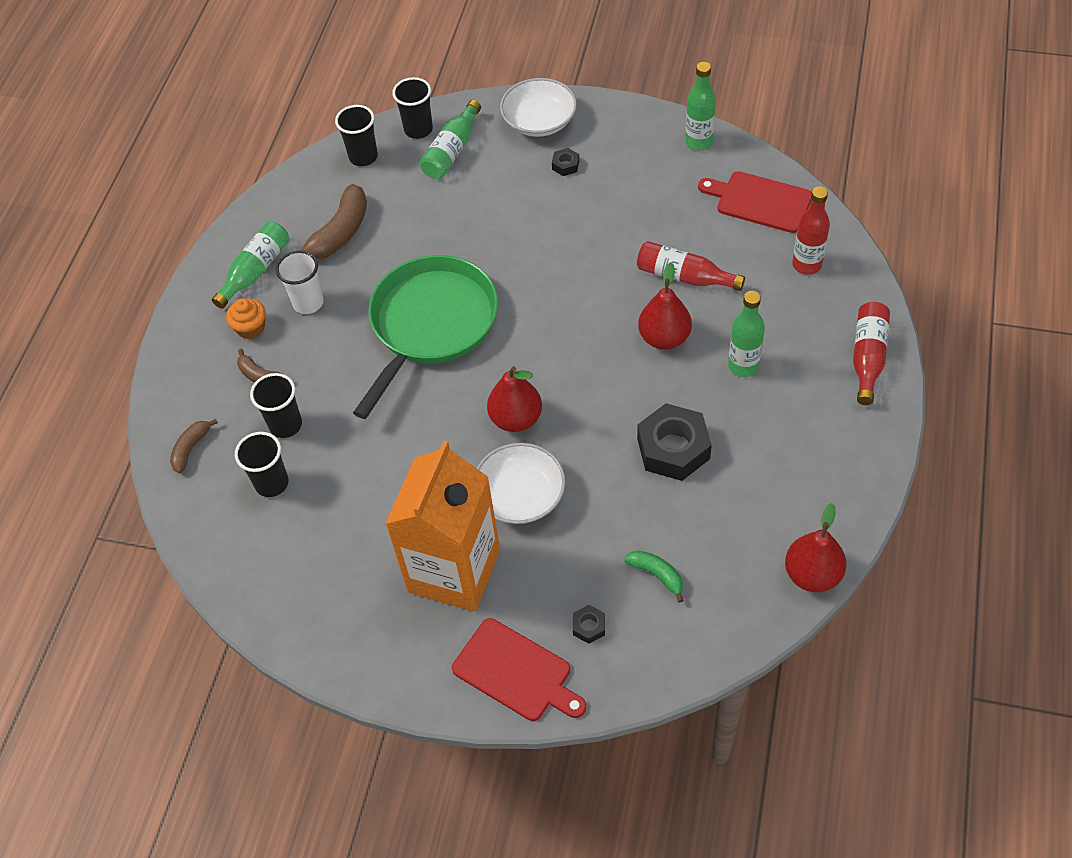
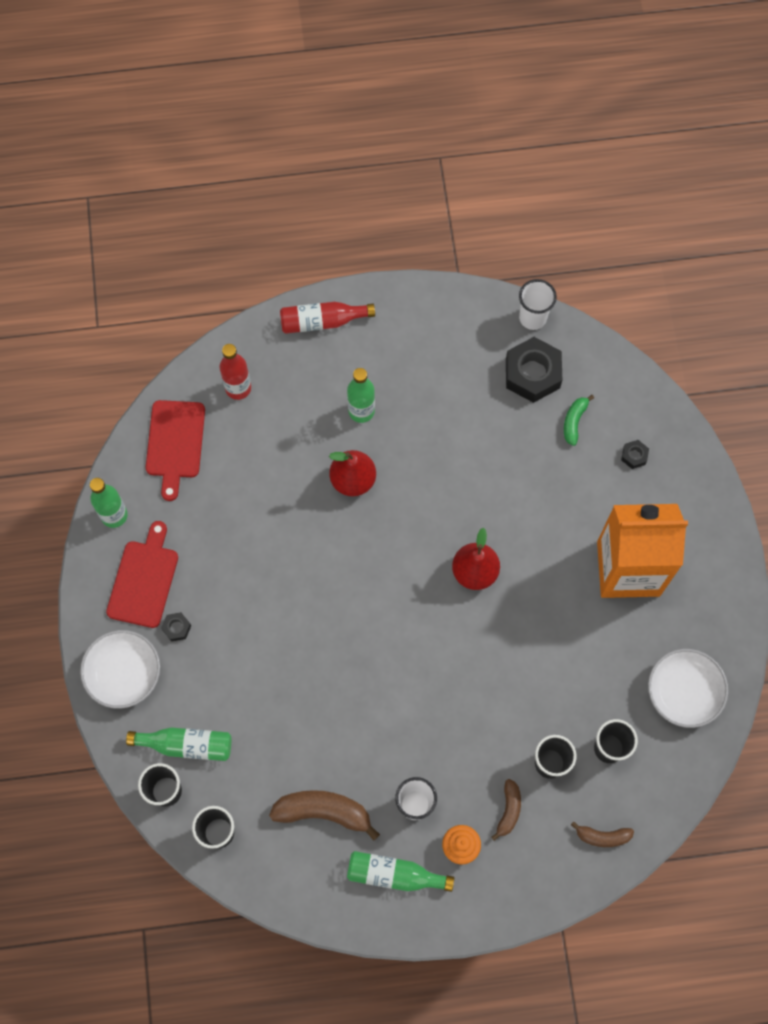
camera: 115 degrees left, 15 degrees up
(431, 324) = (402, 680): green pan -> none
(515, 672) = (689, 494): red cutting board -> red cutting board (144, 580)
(520, 495) = (544, 542): white bowl -> white bowl (683, 692)
(673, 448) = (459, 441): black nut -> black nut (532, 373)
(684, 276) = (281, 483): red bottle -> none
(812, 574) = (532, 318): red pear -> white cup

